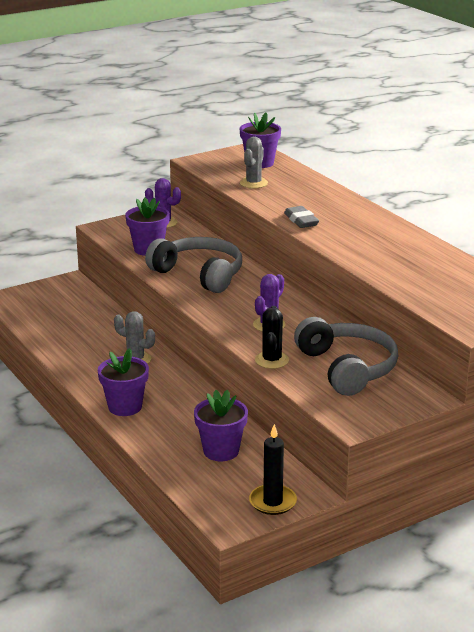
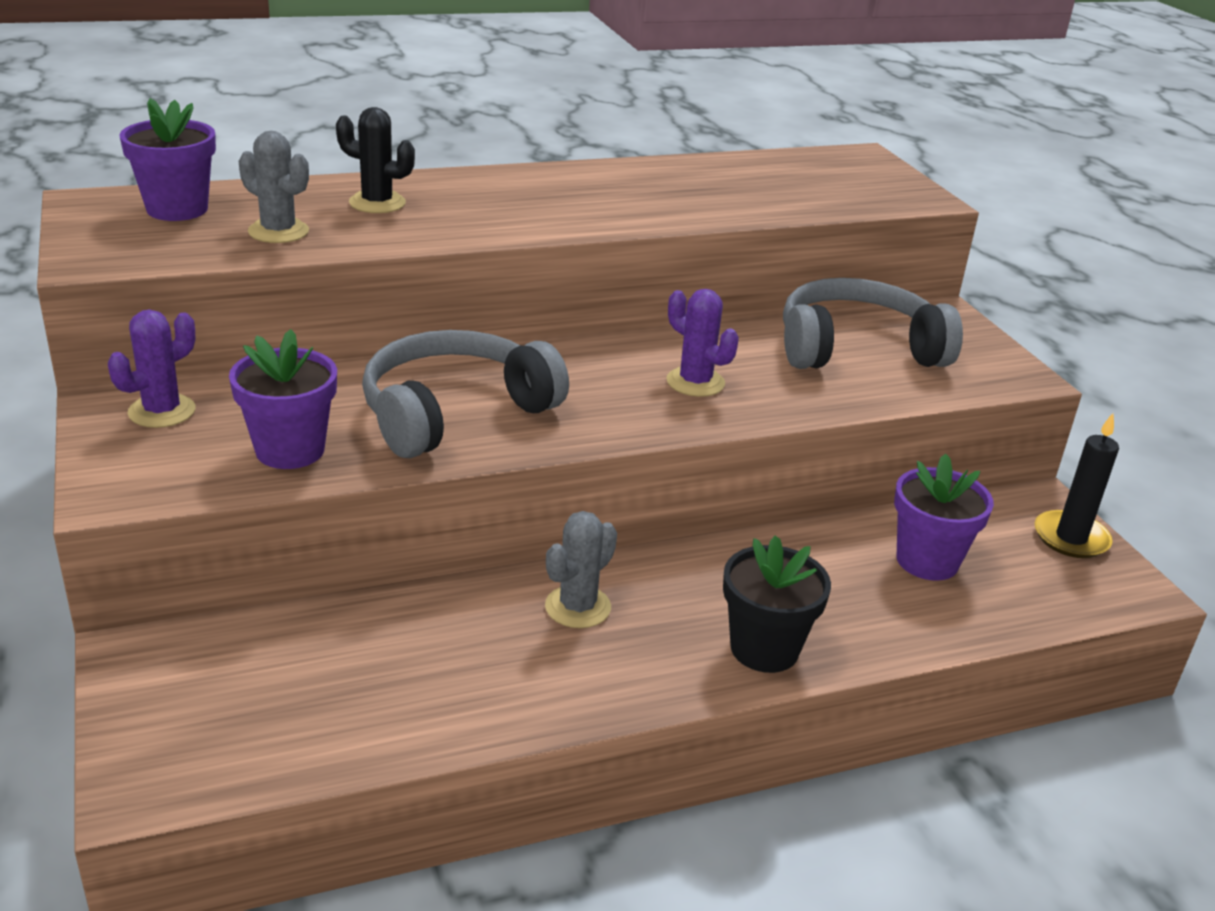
camera: 80 degrees left, 5 degrees up
(125, 407) = (764, 649): purple flower pot -> black flower pot
(271, 360) = (823, 403): black cactus -> black cactus (377, 203)
(301, 221) = (493, 226): grey eraser -> none

